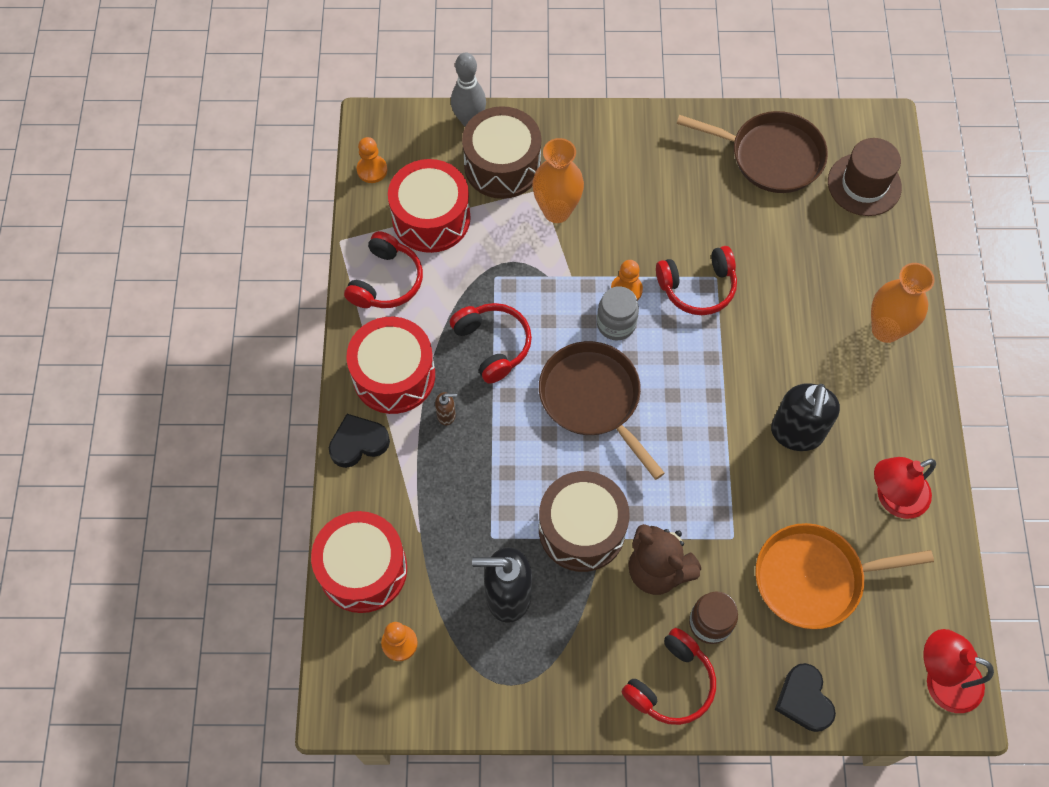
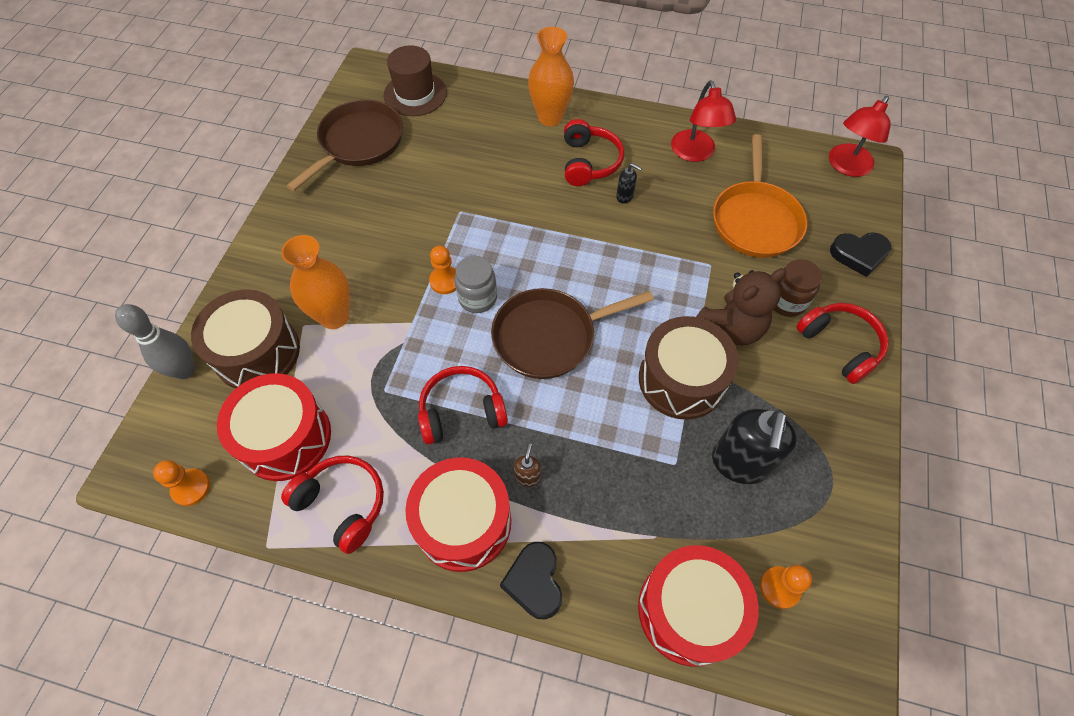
camera: 75 degrees left, 5 degrees down
(697, 287) = (464, 227): red headphones -> red headphones (589, 162)
(796, 433) = (625, 196): black soap dispenser -> black soap dispenser, size x0.44

